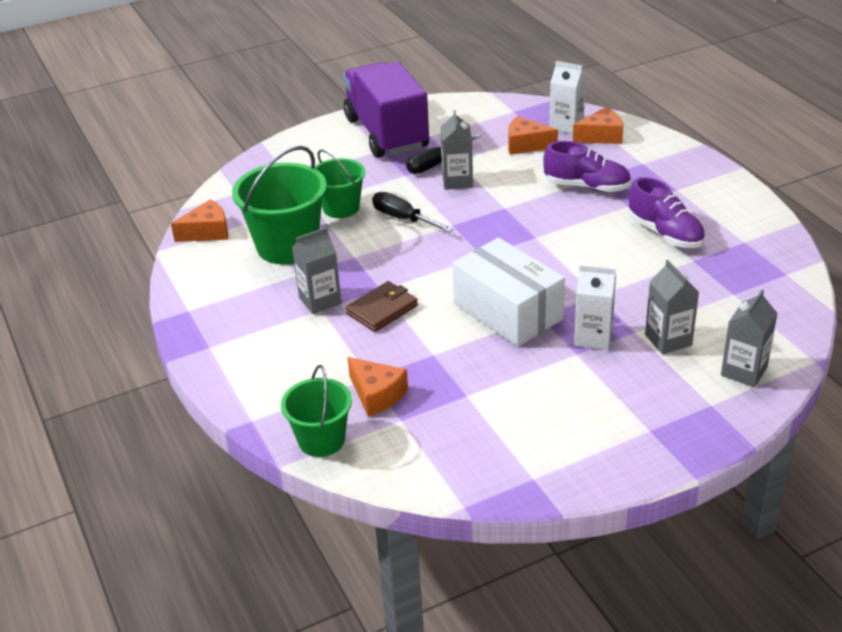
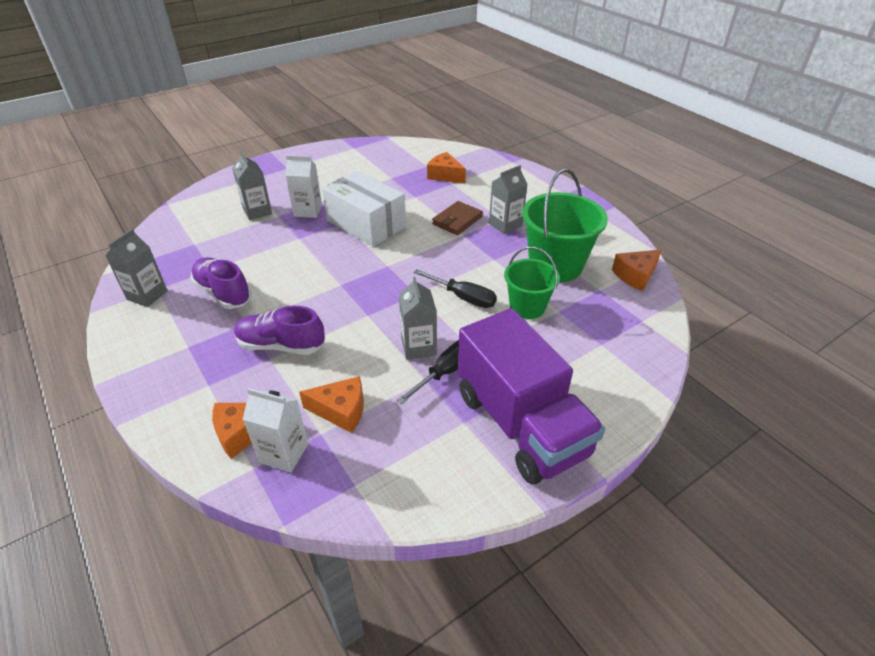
camera: 170 degrees right, 5 degrees up
(321, 440) = (469, 156): green bucket -> none
(744, 371) = (217, 197): grey carton -> grey carton (147, 295)

